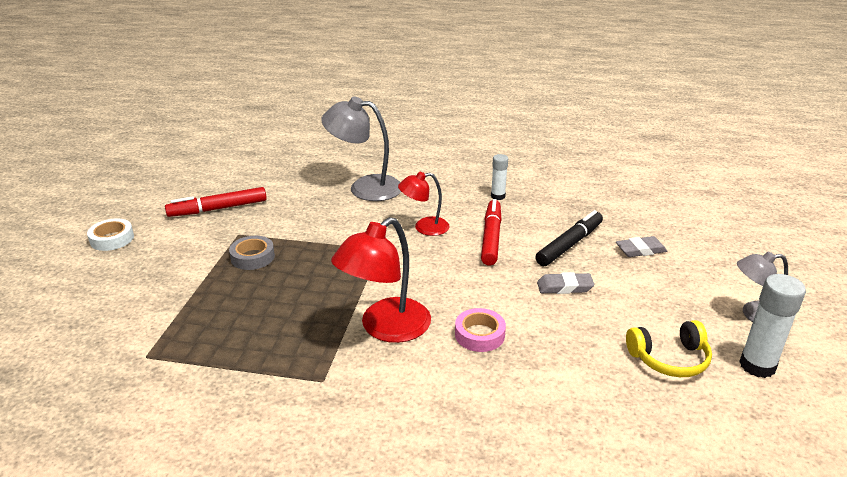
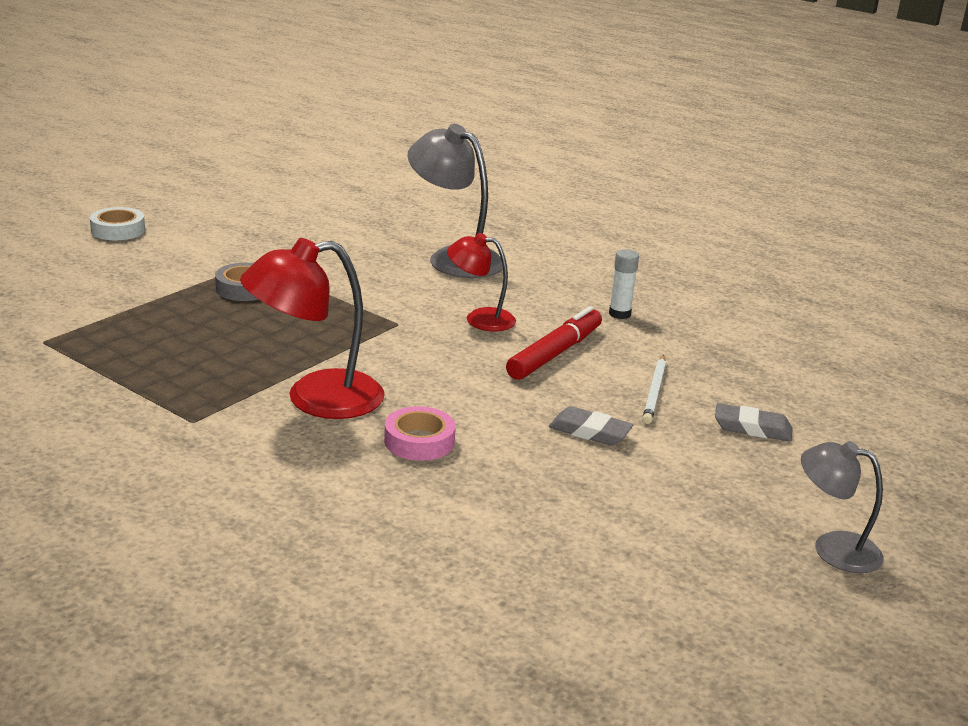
camera: 25 degrees right, 5 degrees down
(218, 209) = (257, 233): red marker -> none
(569, 245) = (654, 392): black marker -> white pencil
(669, 359) = (639, 548): yellow headphones -> none
(757, 365) = (759, 599): white glue stick -> none

